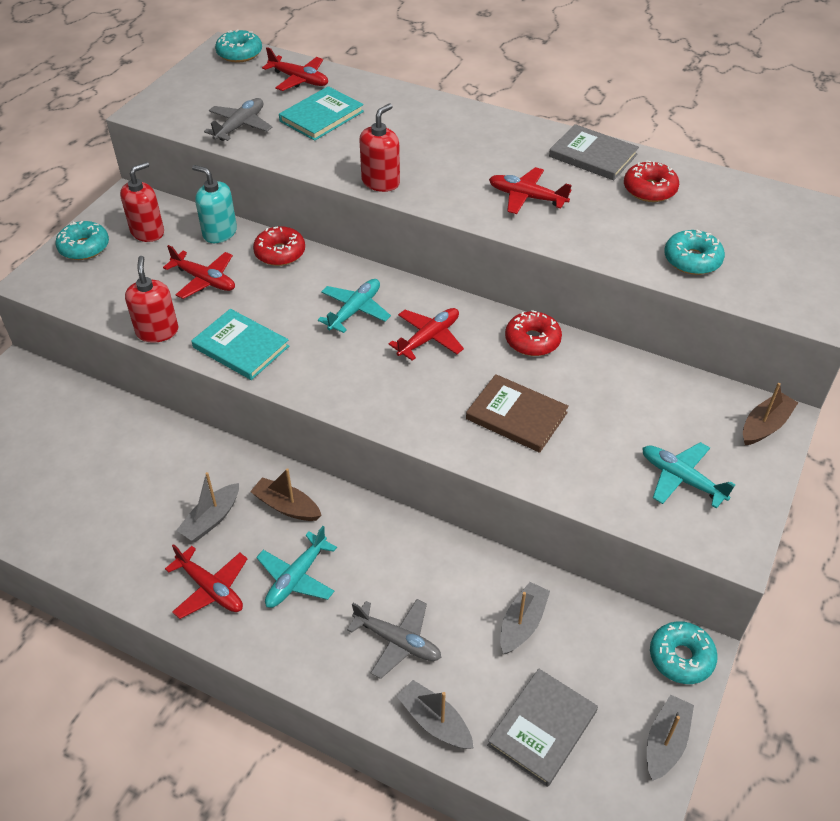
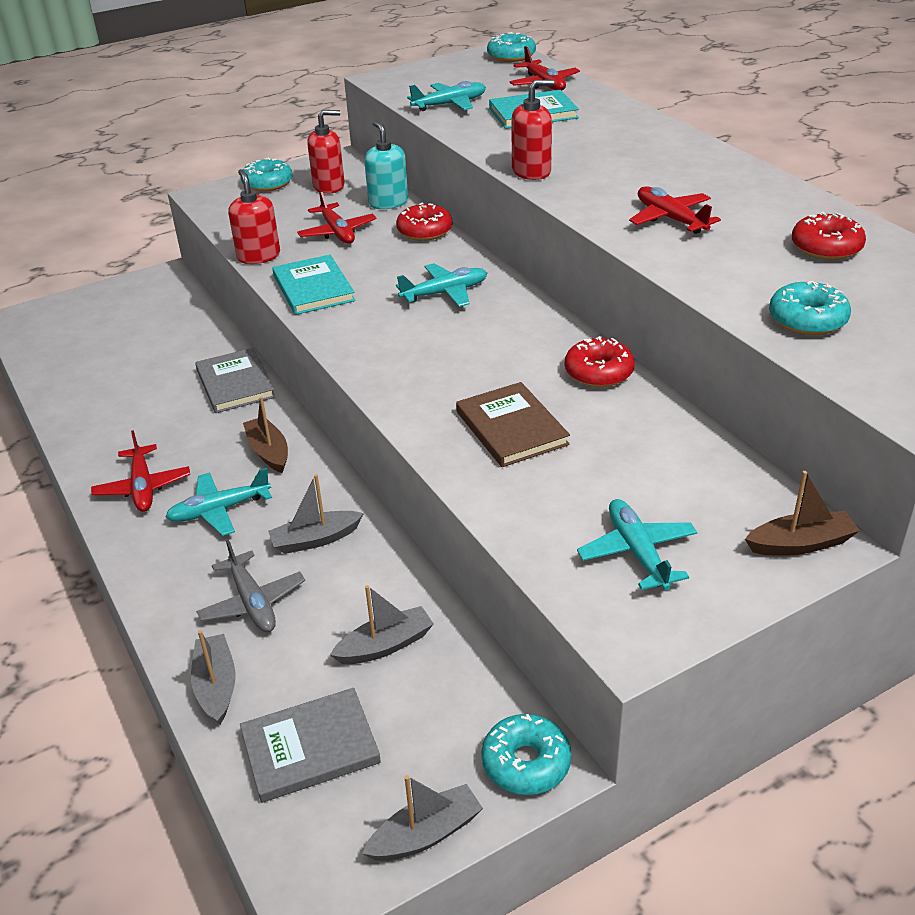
camera: 35 degrees right, 10 degrees down
(157, 331) = (258, 256): red soap dispenser -> red soap dispenser turned 45 degrees counterclockwise
(211, 519) = (198, 436): grey boat -> grey boat (315, 539)
(240, 126) = (450, 104): grey plane -> turquoise plane
(429, 338) = (492, 336): red plane -> none
(593, 155) = (789, 204): grey book -> grey book (235, 384)

